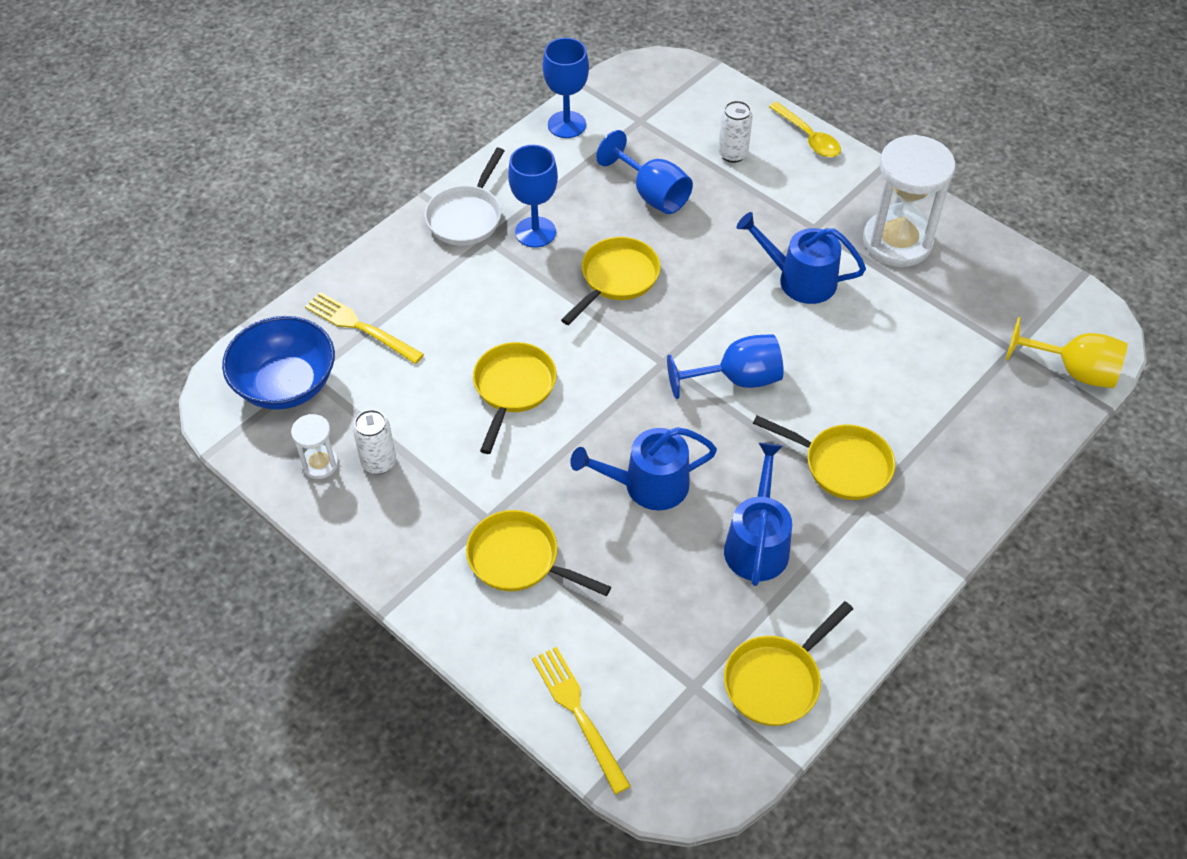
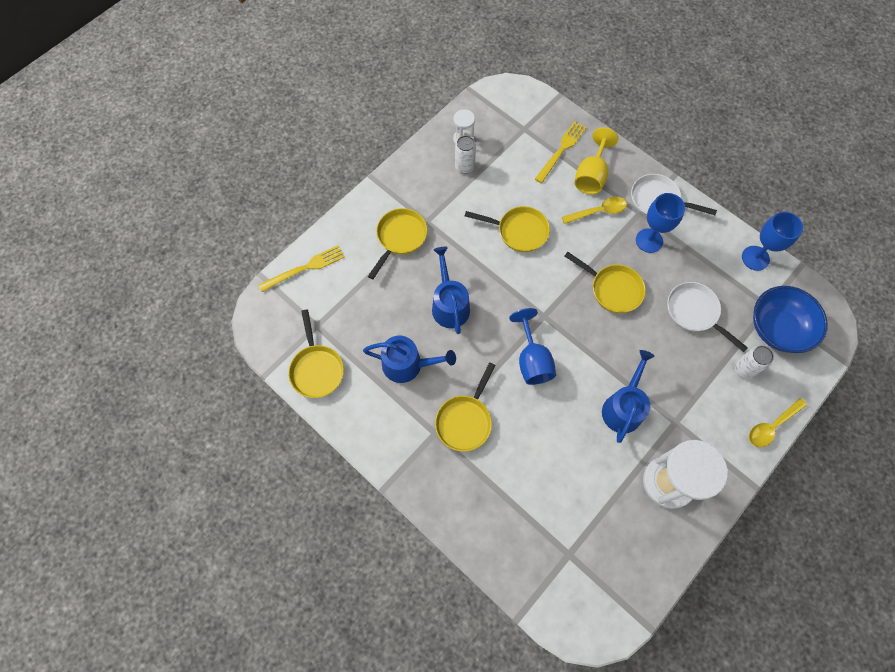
camera: 90 degrees right, 15 degrees up
(286, 384) = (517, 118): blue bowl -> blue bowl (777, 328)
(482, 287) = (598, 211): none -> yellow spoon
(652, 194) = (694, 312): blue goblet -> white pan
(776, 680) = (317, 369): yellow pan -> yellow pan turned 150 degrees counterclockwise
(1073, 371) = (551, 598): yellow goblet -> yellow goblet (591, 175)

